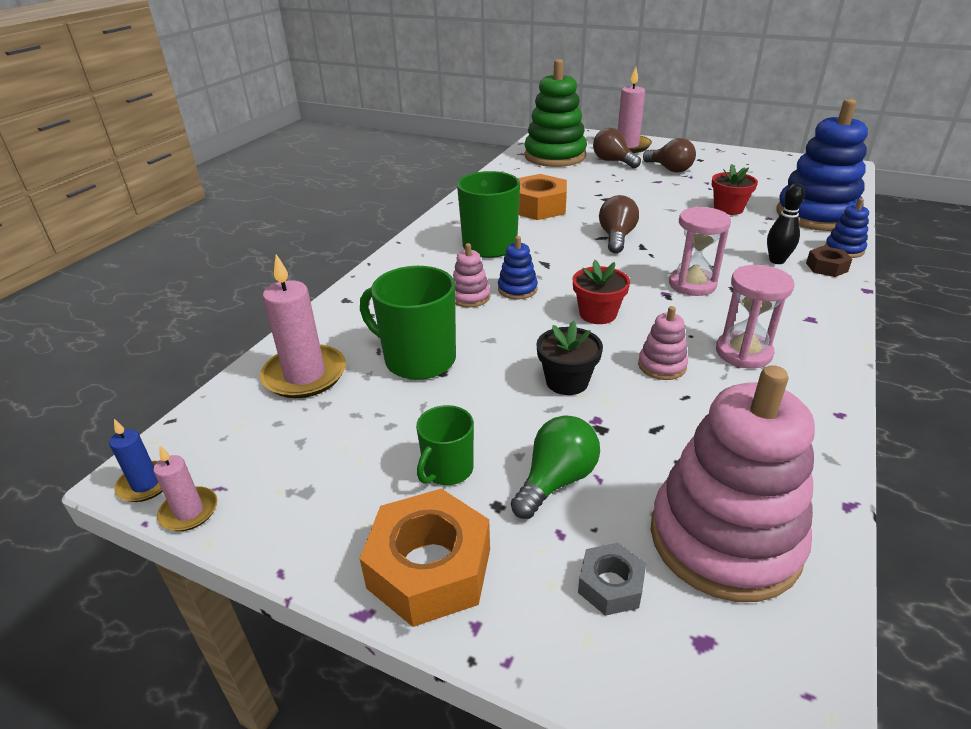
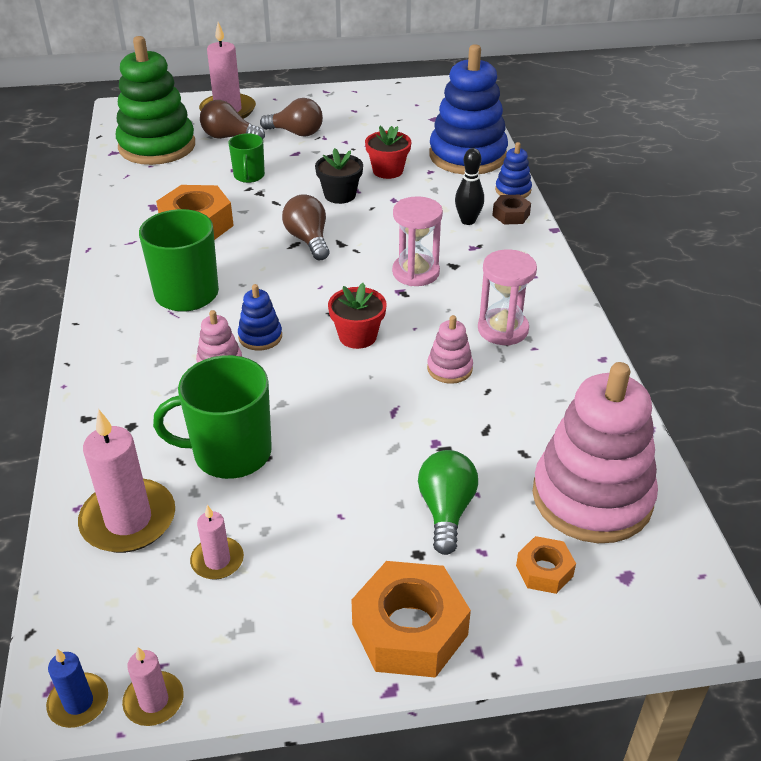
camera: 35 degrees left, 5 degrees up
(334, 431) = (217, 560): none -> pink candle
(447, 469) = (352, 544): green mug -> green mug (249, 176)
(567, 381) = (384, 417): black flower pot -> black flower pot (340, 195)
(610, 585) = (544, 571): grey nut -> orange nut

